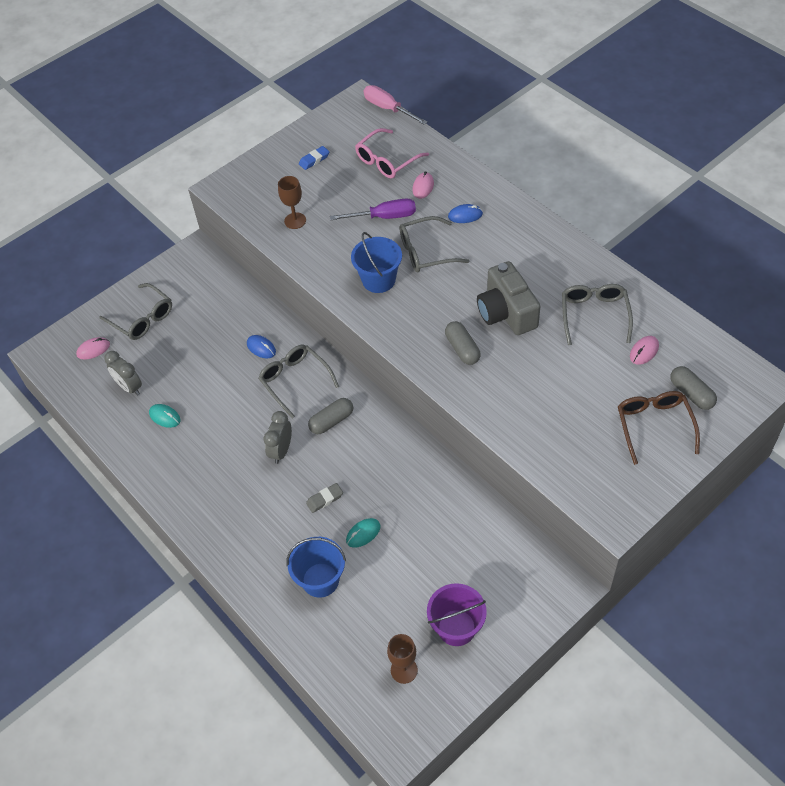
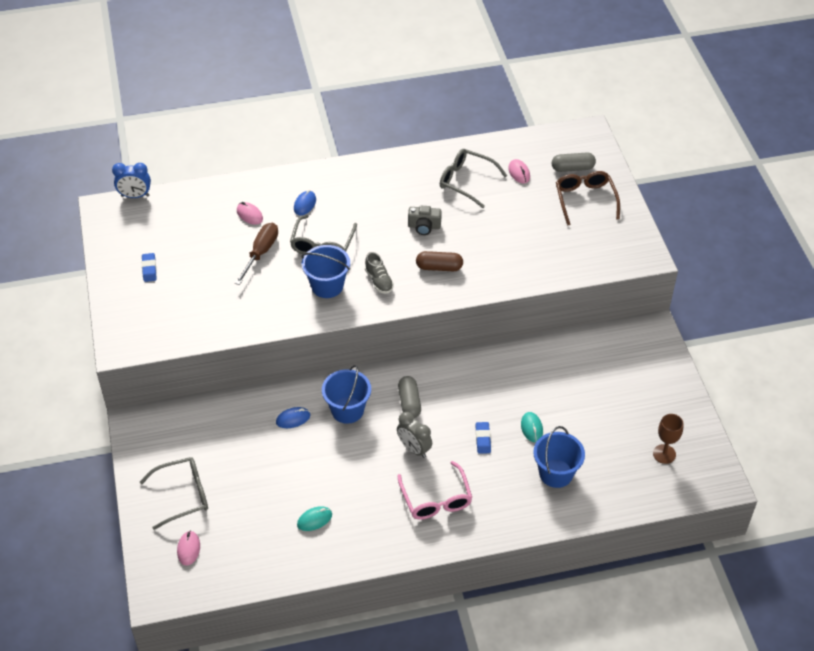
camera: 65 degrees left, 5 degrees down
(129, 387) = (258, 535): grey clock -> none
(294, 380) = (347, 410): grey glasses -> blue bucket
(295, 221) = (211, 311): brown goblet -> none
(325, 499) = (483, 439): grey eraser -> blue eraser
(384, 217) = (261, 253): purple screwdriver -> brown screwdriver
(386, 161) = (198, 224): pink glasses -> pink glasses (436, 500)
(388, 108) = (135, 196): pink screwdriver -> blue clock
(411, 313) = (379, 281): none -> grey shoe
(456, 627) = (648, 407): purple bucket -> none
(462, 349) = (439, 267): grey capsule -> brown capsule
(506, 312) = (424, 226): grey camera -> grey camera, size x0.55
(654, 425) = (585, 199): brown glasses -> brown glasses turned 60 degrees clockwise

